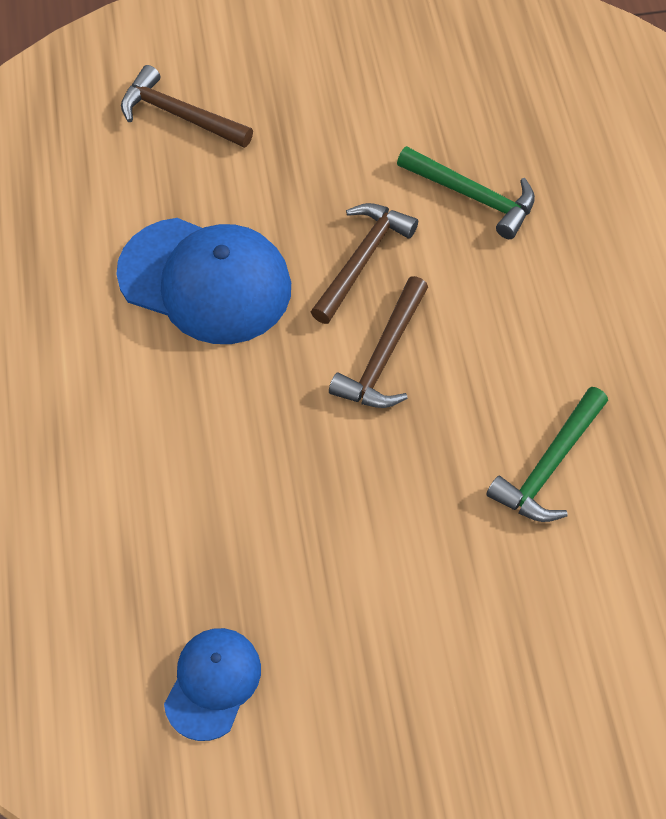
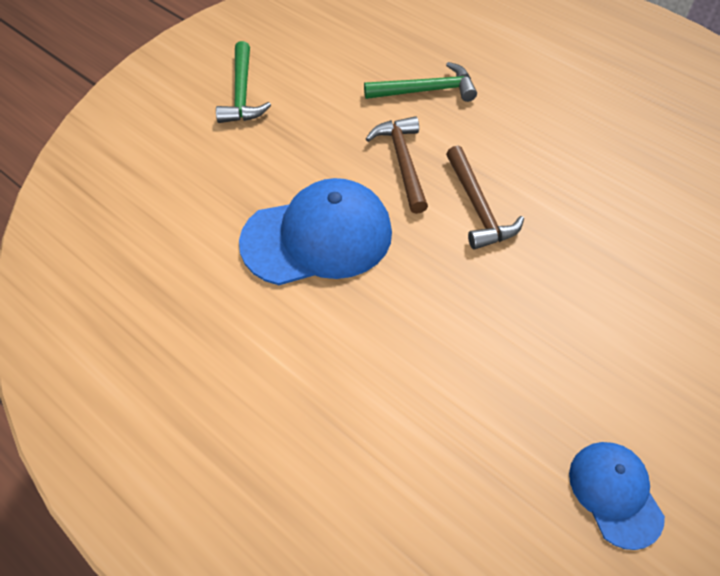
camera: 40 degrees left, 5 degrees down
(179, 115) = (191, 151): brown hammer -> none
(549, 466) = (635, 203): green hammer -> green hammer (242, 93)

